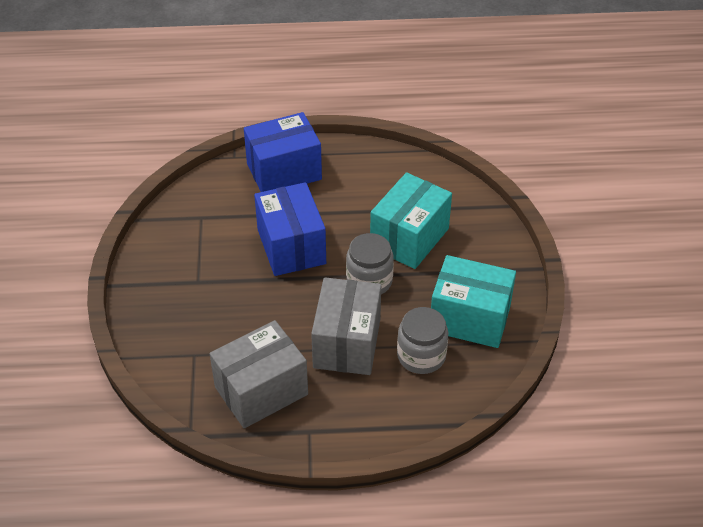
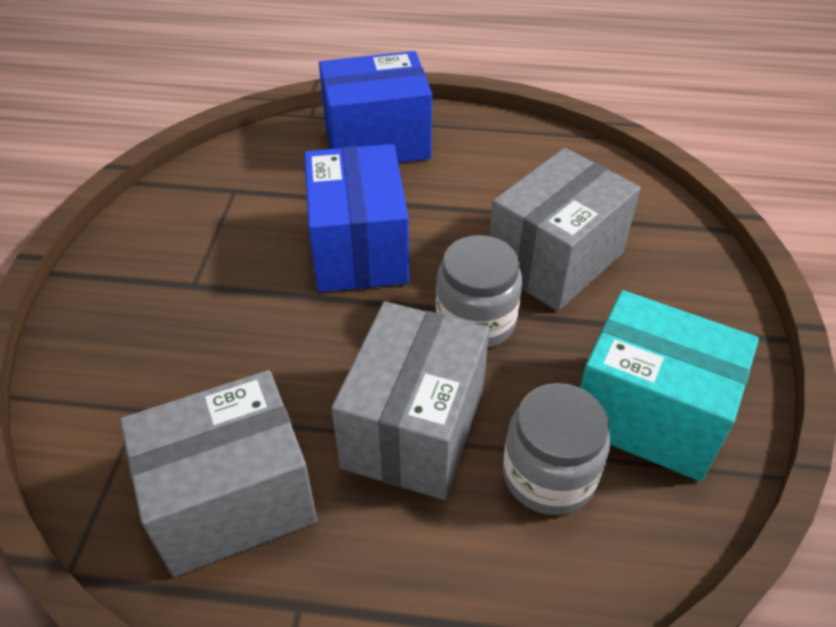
camera: 10 degrees right, 0 degrees up
(409, 238) = (555, 260): turquoise box -> grey box

